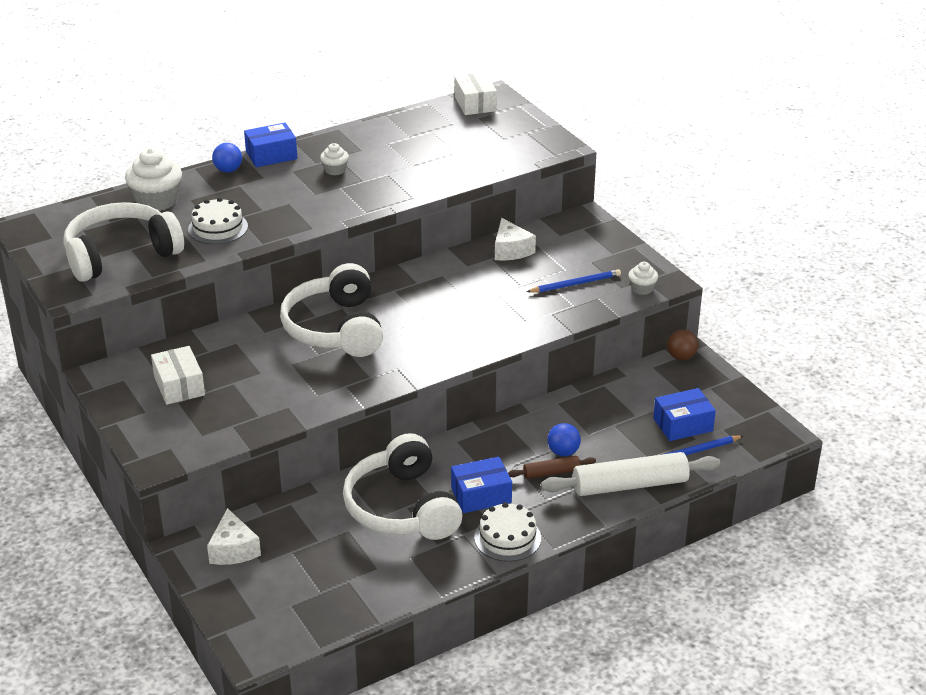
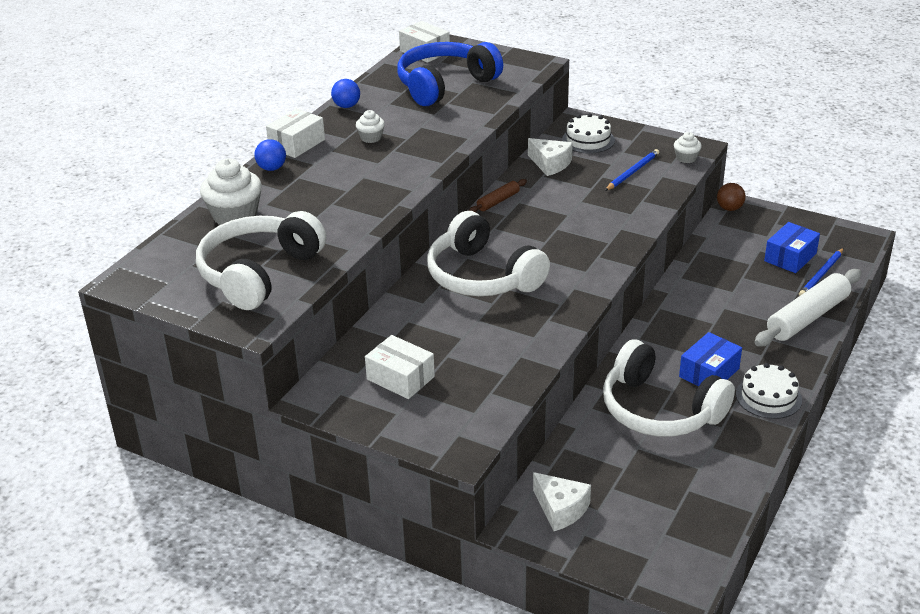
camera: 30 degrees left, 0 degrees up
(218, 228) = (324, 219): white cake -> white cake (588, 140)
(271, 155) = (297, 144): blue box -> white box
(453, 141) = (444, 85): none -> blue headphones
(551, 472) = (740, 332): brown rolling pin -> brown rolling pin (498, 201)
(563, 452) = (730, 313): blue ball -> blue ball (346, 106)

